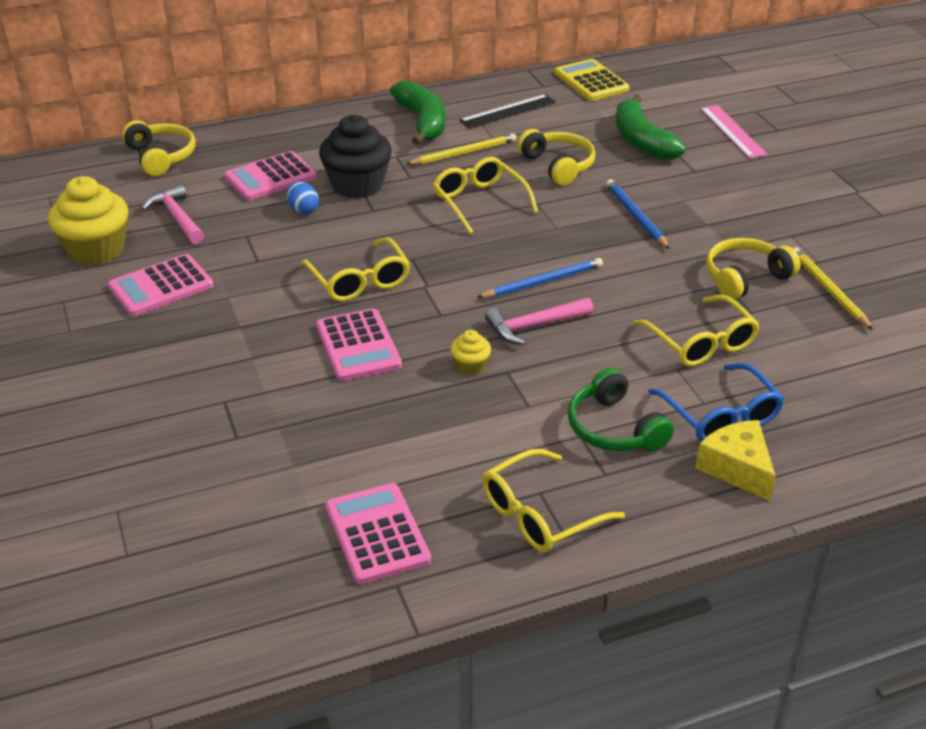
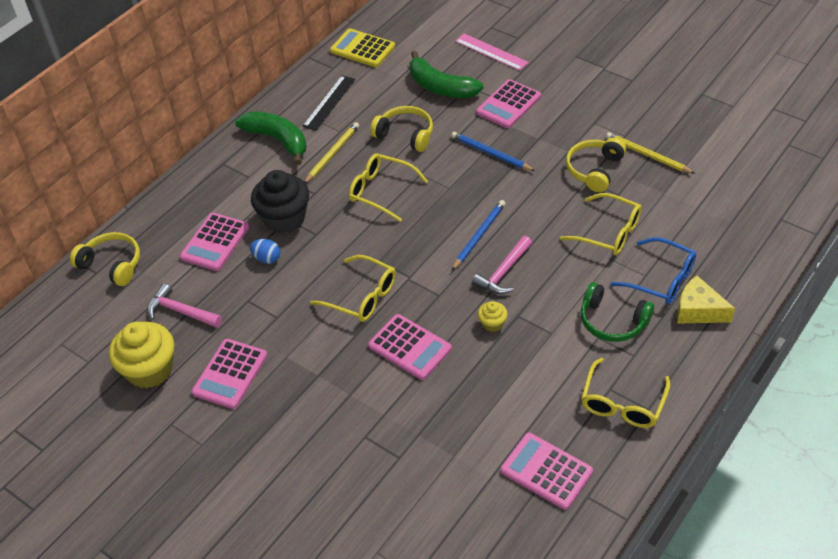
camera: 30 degrees left, 10 degrees up
(703, 182) = (508, 104): none -> pink calculator

